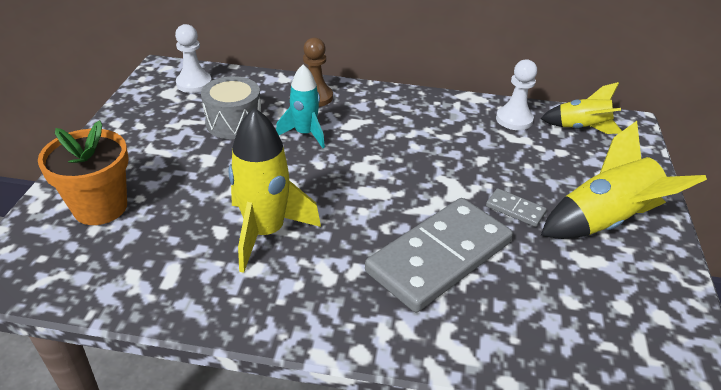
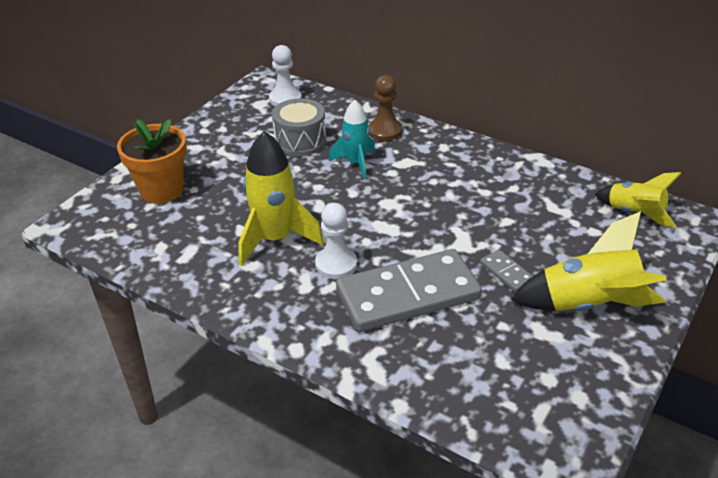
camera: 25 degrees right, 0 degrees up
(514, 119) = (567, 190): white pawn -> white pawn (336, 264)

